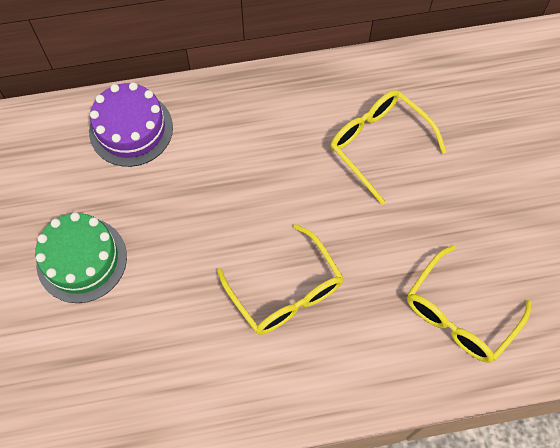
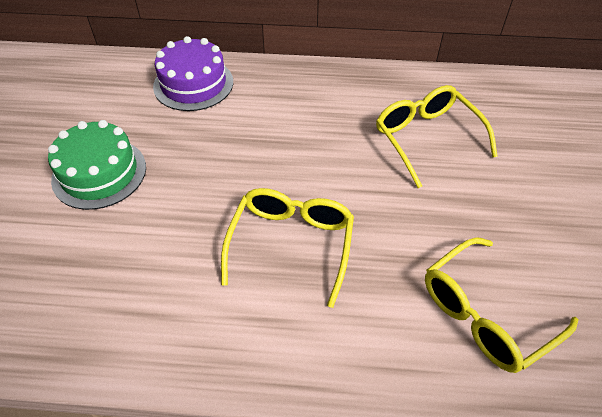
camera: 15 degrees right, 15 degrees down
(285, 291) = (291, 245): yellow glasses -> yellow glasses turned 150 degrees counterclockwise

